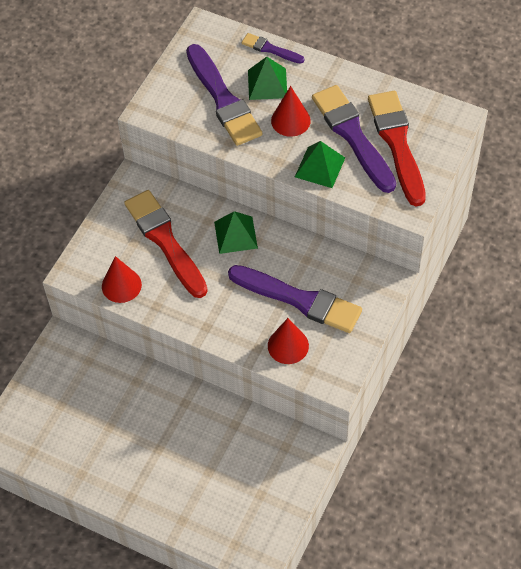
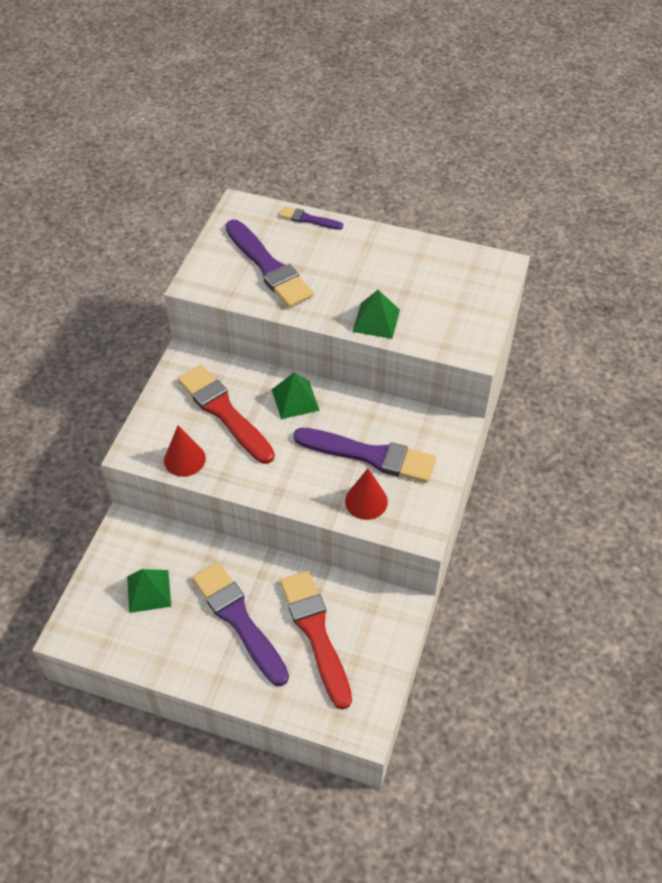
camera: 10 degrees left, 5 degrees down
(267, 84) = (310, 250): green pyramid -> green pyramid (148, 591)
(290, 120) = (339, 280): red cone -> none
(353, 136) = (403, 289): purple brush -> purple brush (239, 619)
(397, 143) = (448, 292): red brush -> red brush (316, 633)

